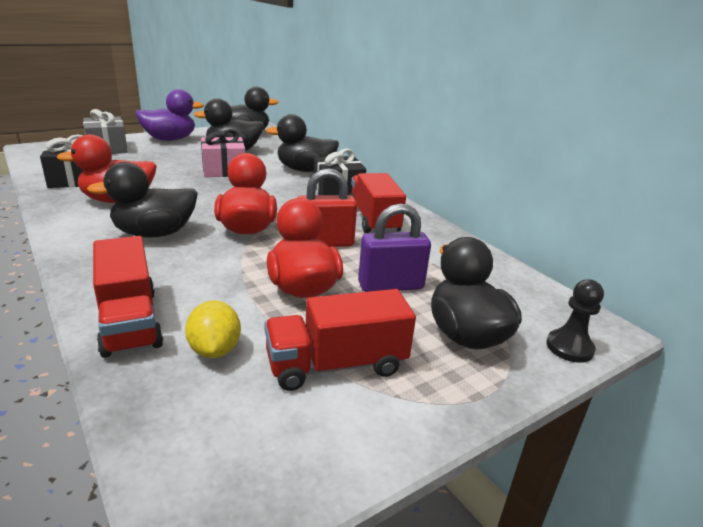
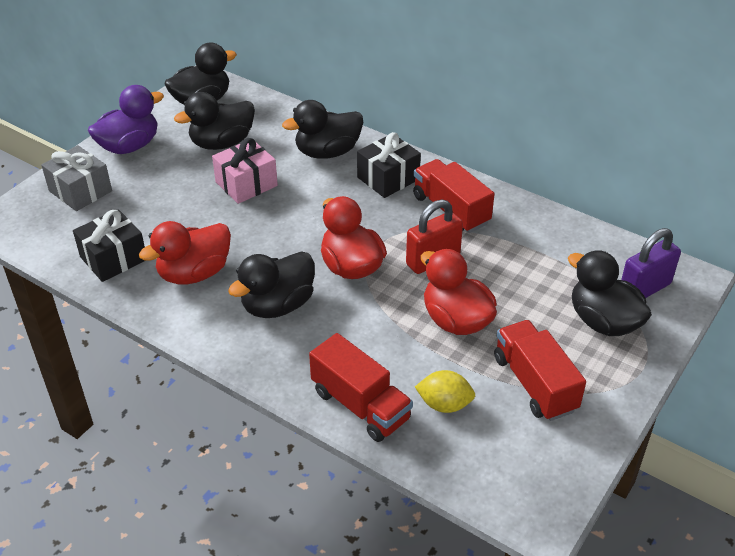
camera: 20 degrees left, 15 degrees up
(215, 350) = (444, 404): yellow lemon -> yellow lemon turned 45 degrees counterclockwise
(336, 365) = (534, 384): red truck -> red truck turned 105 degrees clockwise
(390, 286) = (520, 291): purple padlock -> purple padlock (644, 289)
(569, 347) = (676, 305): black pawn -> none

